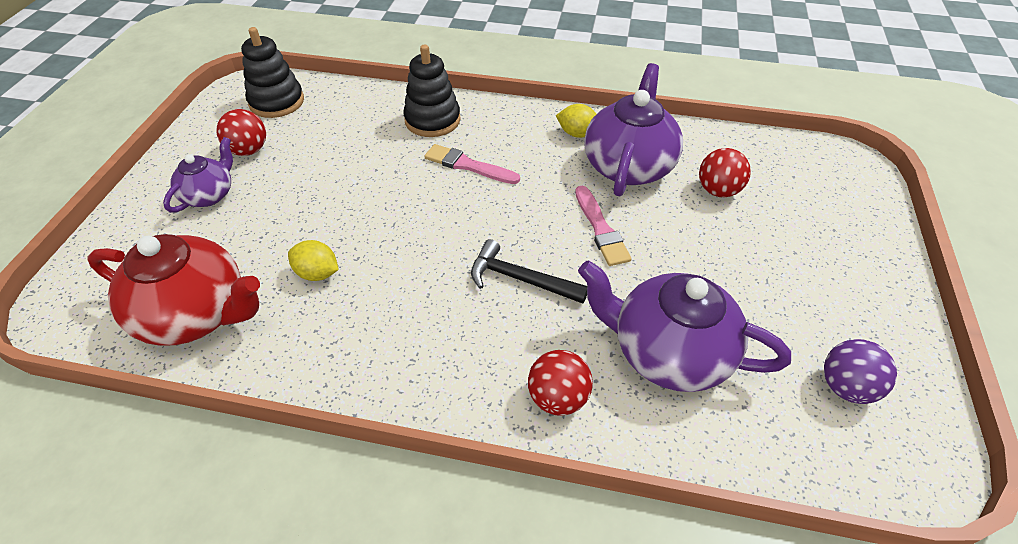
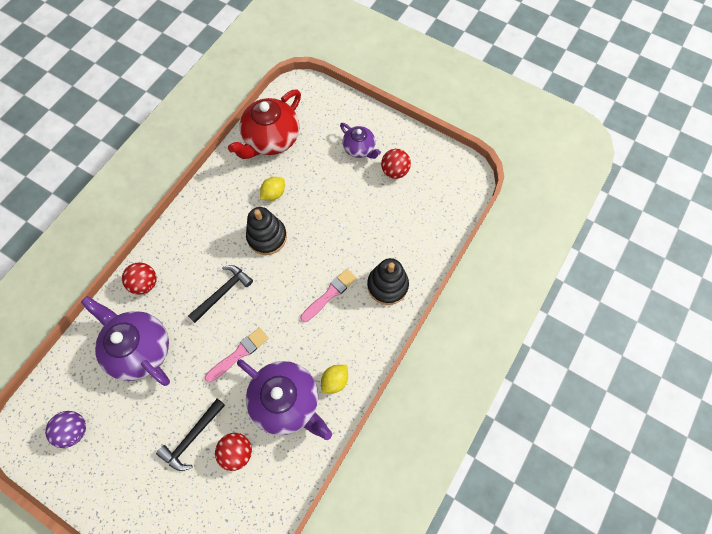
camera: 110 degrees right, 20 degrees up
(276, 102) = (444, 192): black stacking toy -> black stacking toy (267, 237)
(600, 229) = (239, 354): pink brush -> pink brush turned 135 degrees clockwise
(669, 352) = (140, 348): purple teapot -> purple teapot turned 90 degrees counterclockwise
(738, 238) = (192, 437): none -> black hammer

